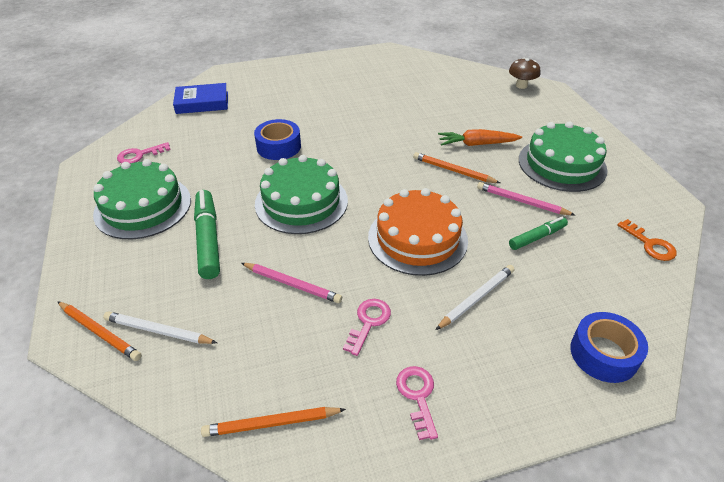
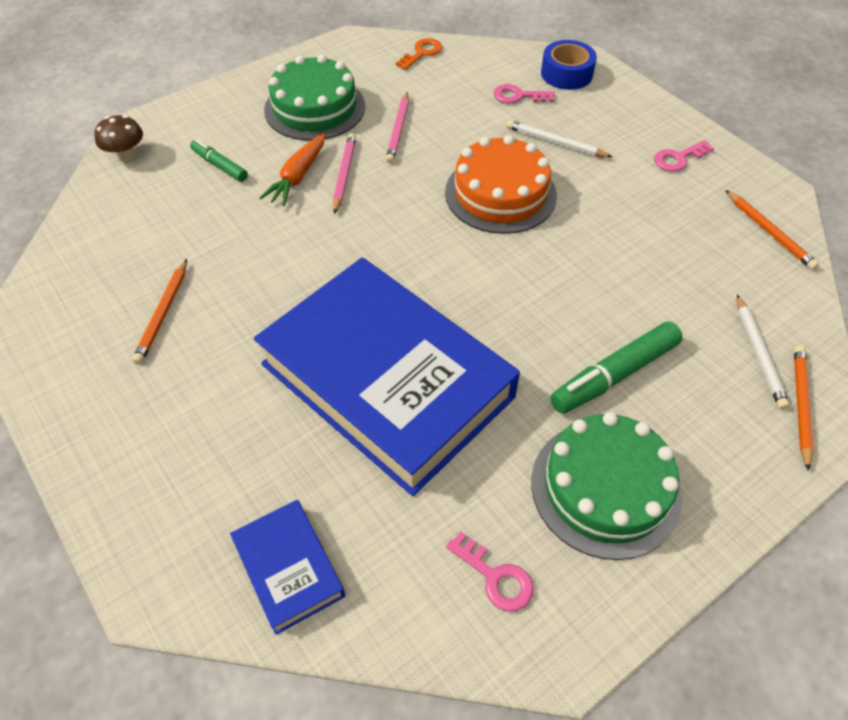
camera: 110 degrees left, 10 degrees up
(278, 147) = (386, 380): blue tape -> blue book
(292, 284) = (626, 270): pink pencil -> pink pencil (344, 174)
(301, 202) = (496, 308): green cake -> none
(368, 322) = (630, 202): pink key -> pink key (518, 96)
(453, 170) = (365, 188): orange pencil -> orange pencil (163, 314)
(477, 144) = (298, 176): orange carrot -> orange carrot turned 45 degrees clockwise
(537, 237) = (450, 115): green marker -> green marker (220, 165)

